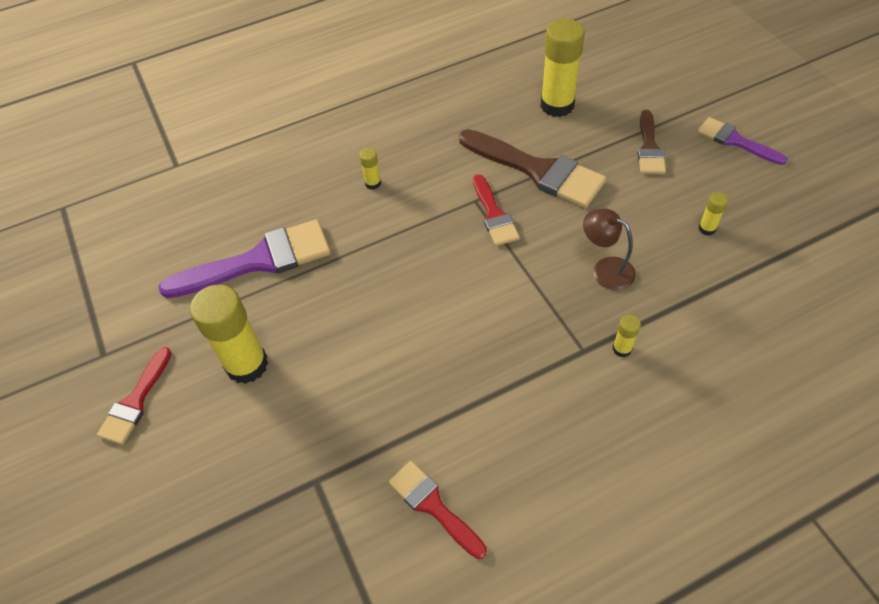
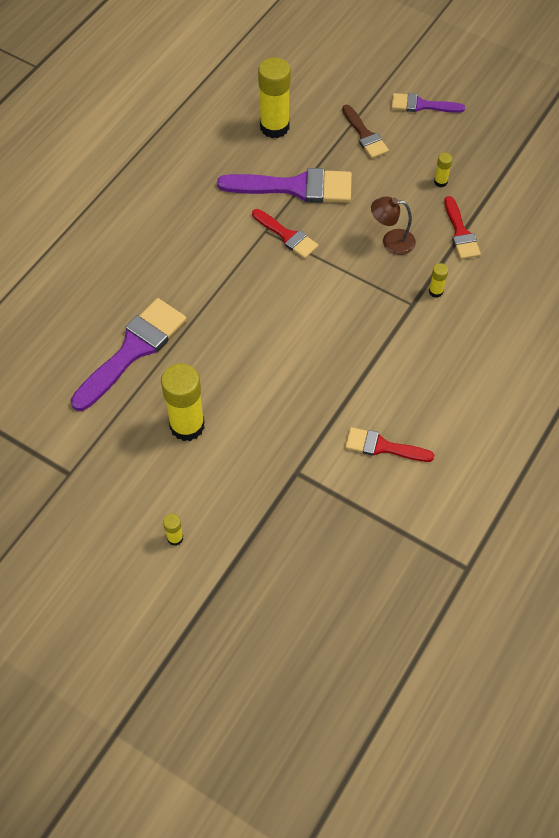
camera: 35 degrees left, 5 degrees up
(135, 401) = (125, 490): red brush -> red brush (460, 233)
(373, 183) = (176, 251): yellow glue stick -> yellow glue stick (175, 538)
(537, 170) = (295, 187): brown brush -> purple brush

